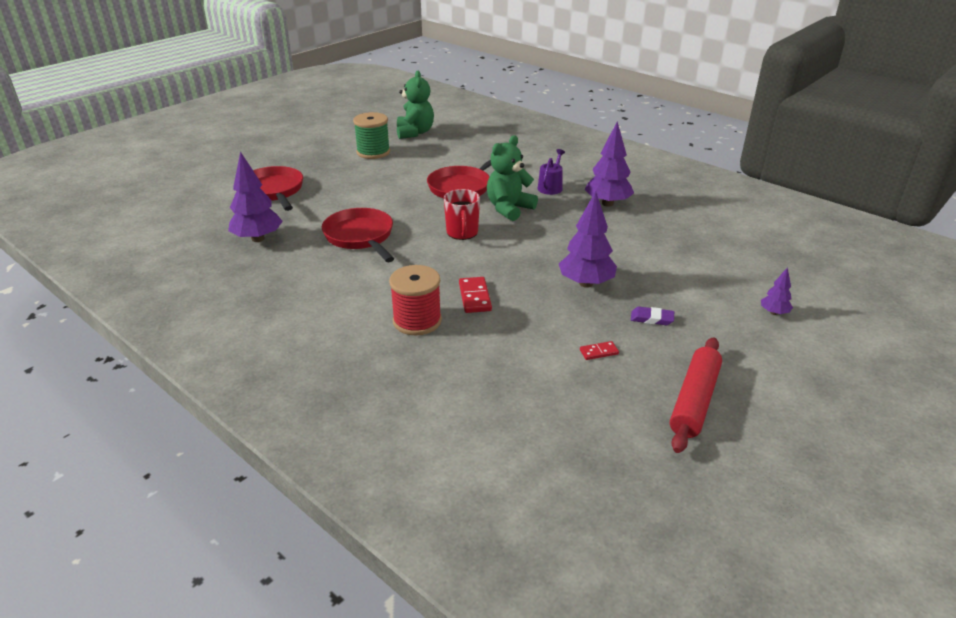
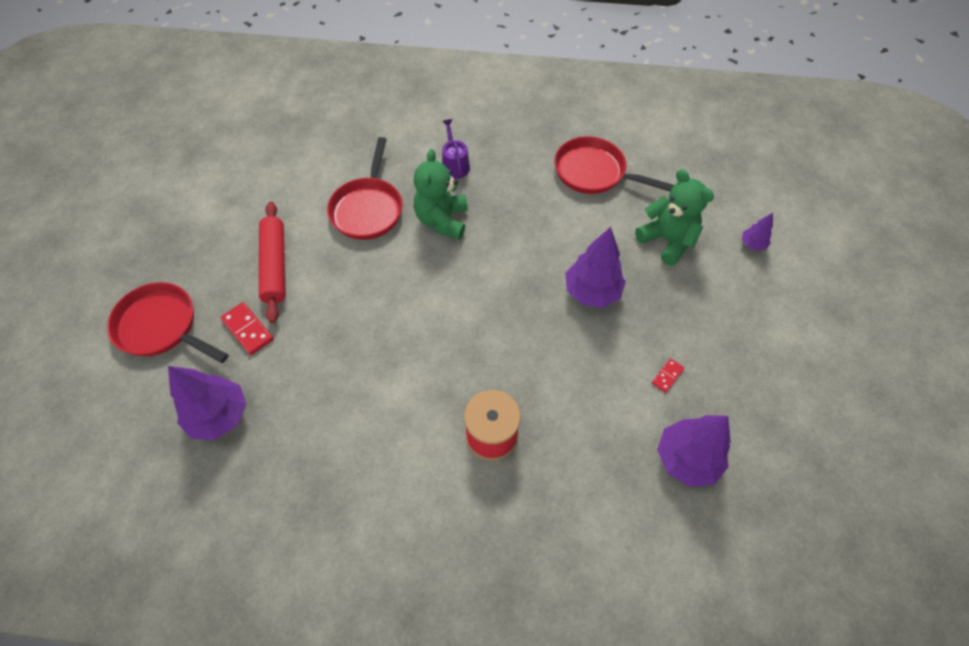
camera: 35 degrees left, 25 degrees up
(360, 237) = (331, 347): red pan -> red pan (594, 172)
(373, 152) = (219, 197): green spool -> none
(415, 133) = (238, 139): green teddy bear -> green teddy bear (667, 240)
(462, 233) = (427, 282): red mug -> none
(474, 297) = (514, 369): red domino -> red domino (248, 330)
(607, 203) = (524, 164): purple tree -> purple tree (686, 459)
(652, 319) = (675, 307): purple eraser -> none
(694, 401) = (772, 388): red rolling pin -> red rolling pin (275, 266)

